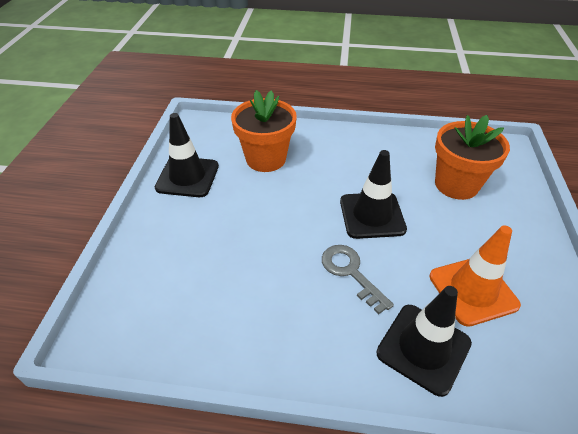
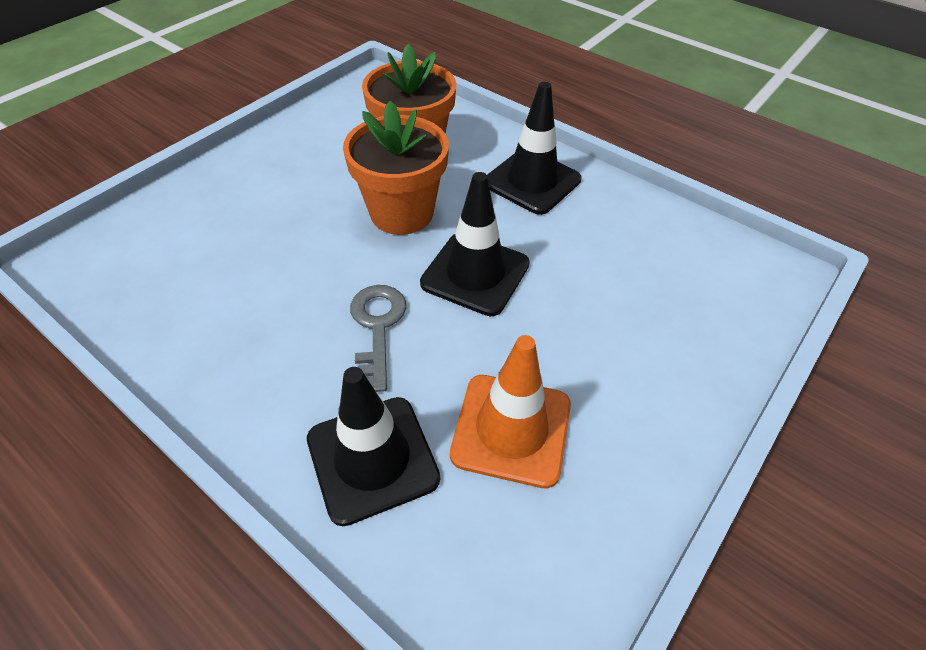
camera: 30 degrees right, 5 degrees up
(187, 177) = (306, 138): black traffic cone -> black traffic cone (532, 181)
(456, 184) = (638, 288): orange flower pot -> orange flower pot (402, 213)

